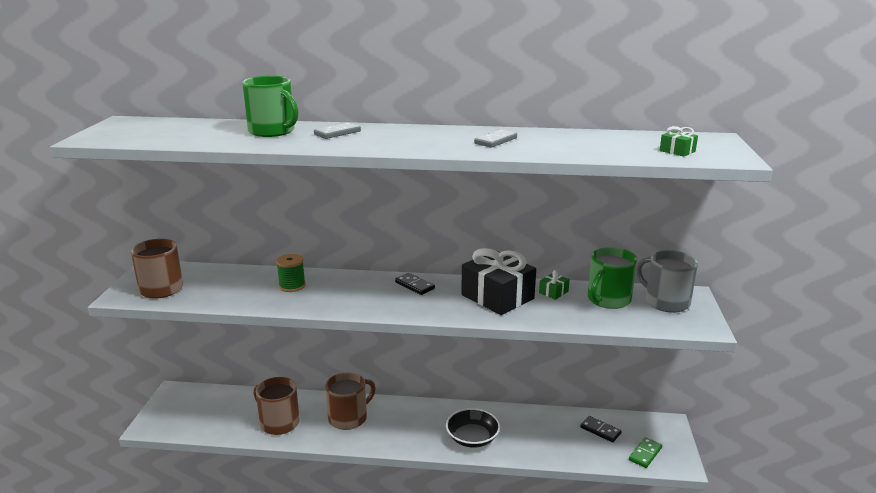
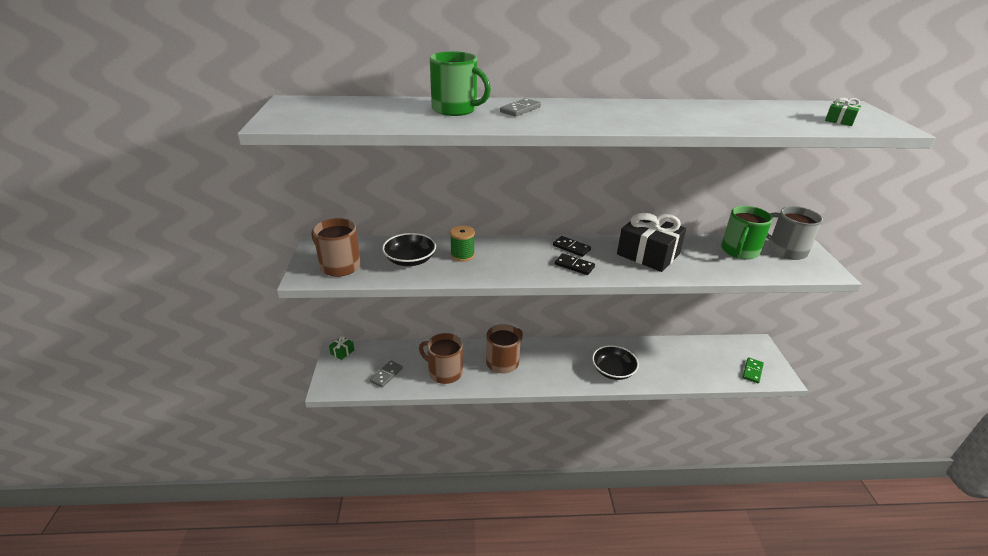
camera: 10 degrees left, 10 degrees up
(235, 287) = (410, 260): none -> black bowl
(496, 141) = (674, 114): grey domino -> grey domino (386, 375)
(553, 292) = (691, 247): green gift -> green gift (342, 352)
(600, 430) = (710, 354): black domino -> black domino (574, 266)

